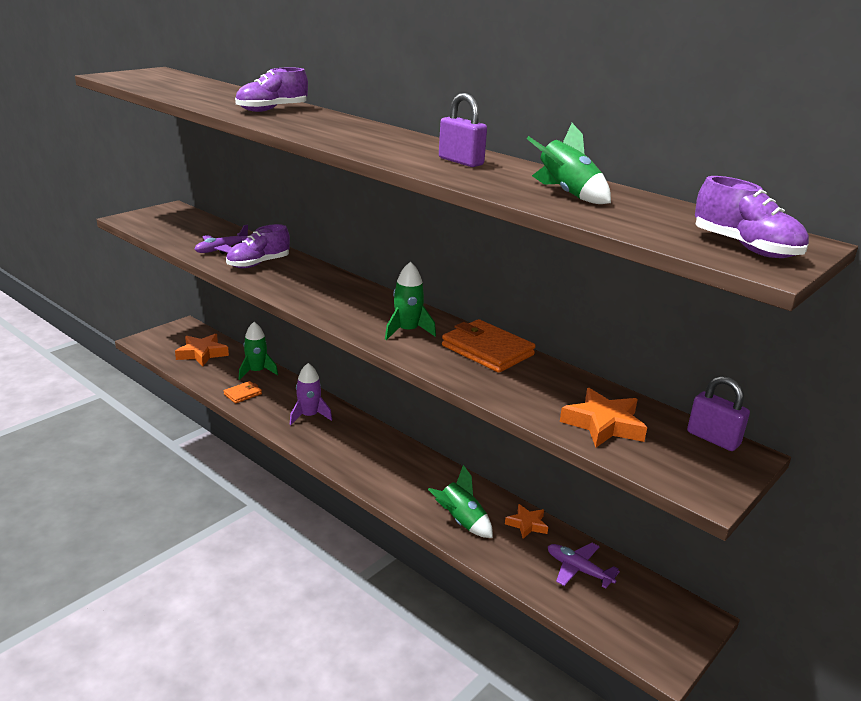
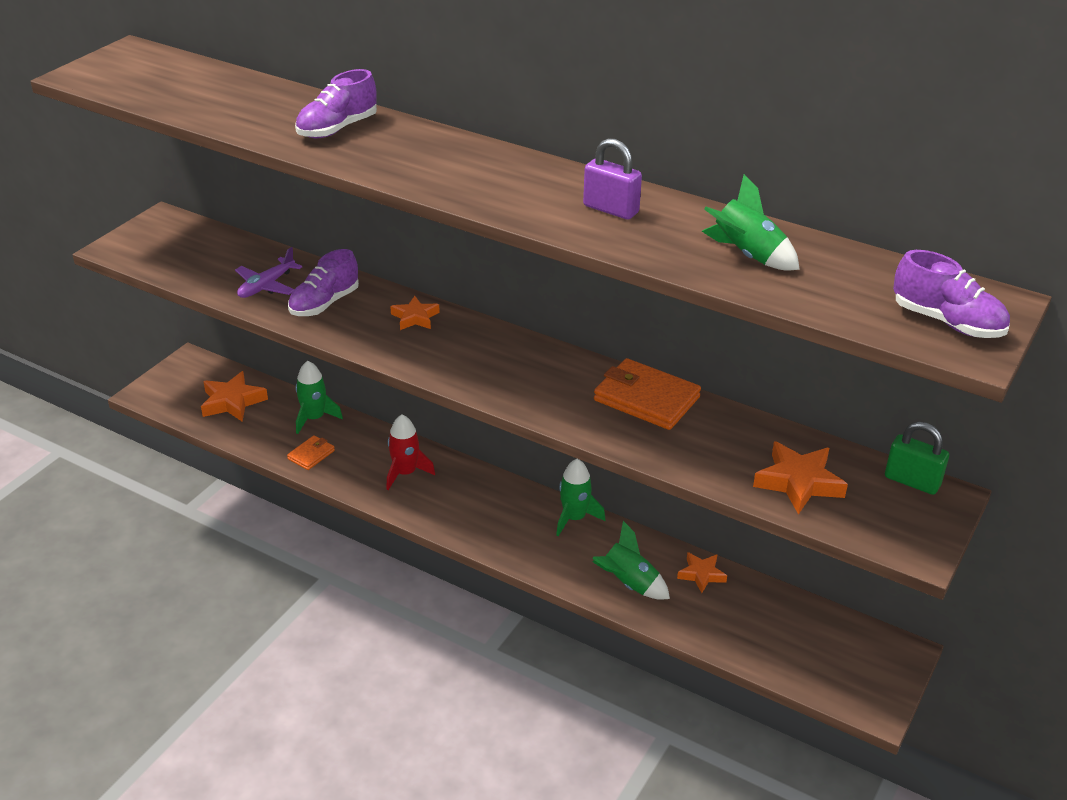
camera: 10 degrees left, 10 degrees up
(309, 416) = (405, 473): purple rocket -> red rocket
(323, 279) = (415, 317): none -> orange star
(407, 331) = (547, 385): green rocket -> green rocket (574, 518)
(578, 570) = (769, 619): purple plane -> none
(713, 439) = (912, 481): purple padlock -> green padlock

